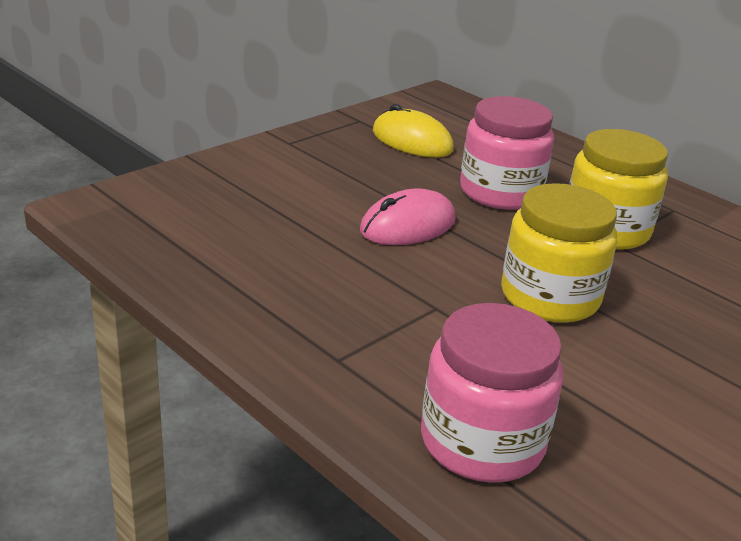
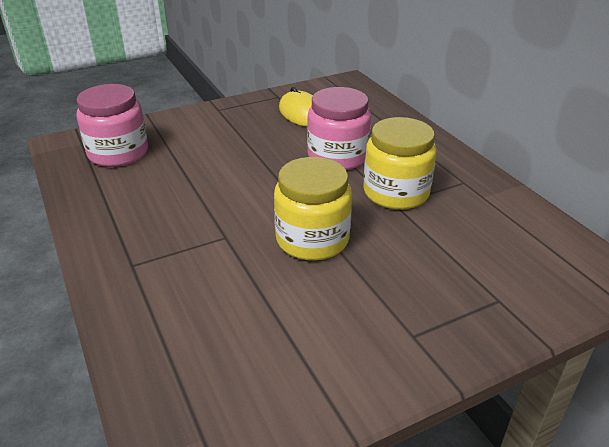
camera: 20 degrees right, 5 degrees up
(408, 225) = (252, 175): pink mouse -> none
(482, 442) = (180, 339): pink jar -> pink jar (118, 153)

